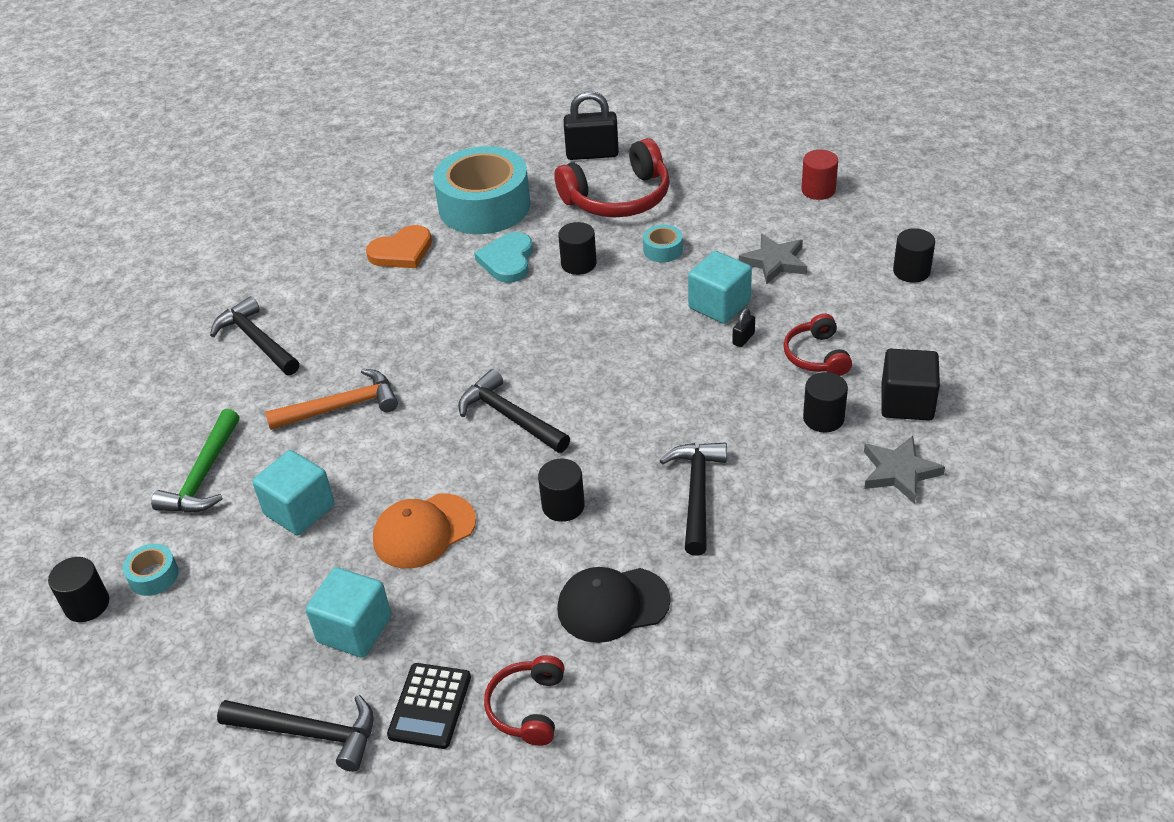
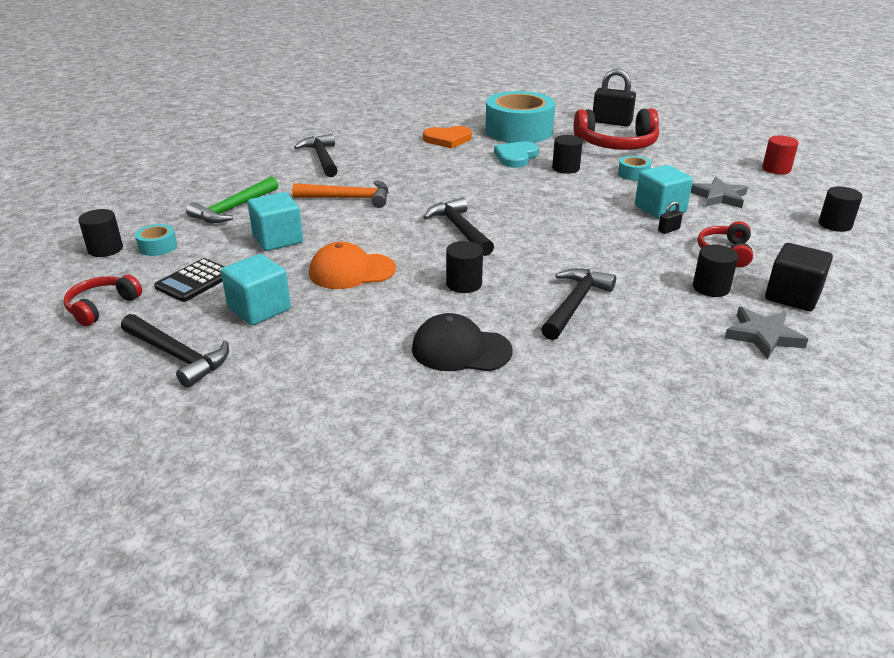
camera: 20 degrees right, 10 degrees down
(429, 706) = (274, 367): black calculator -> black calculator (194, 281)
(528, 707) = (347, 391): red headphones -> red headphones (102, 307)

